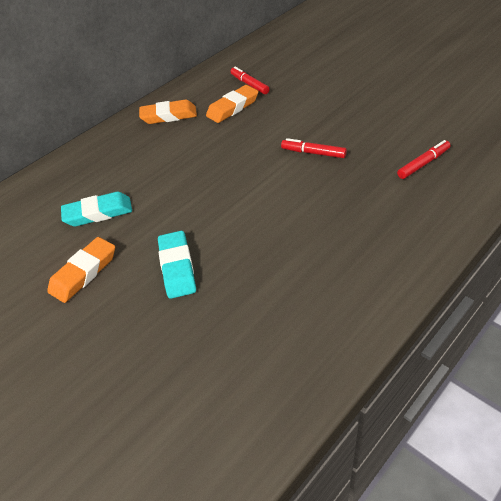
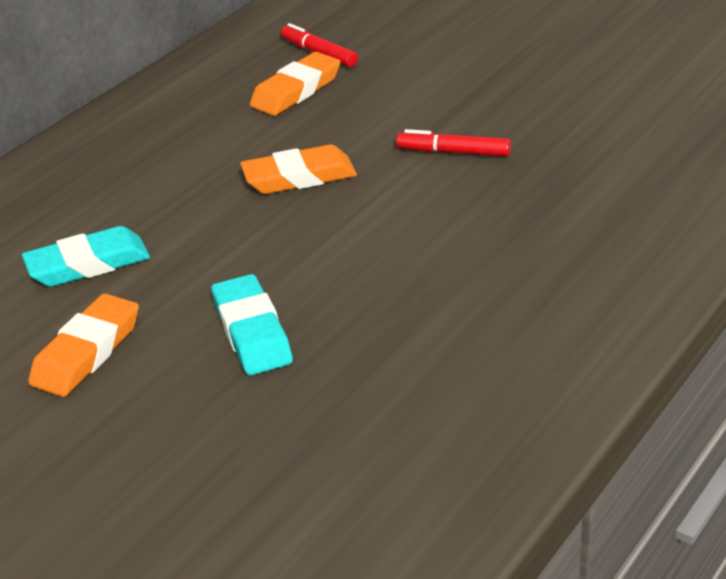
camera: 10 degrees left, 10 degrees down
(169, 116) = (180, 109): orange eraser -> orange eraser (299, 177)
(423, 164) = (641, 157): red marker -> none

